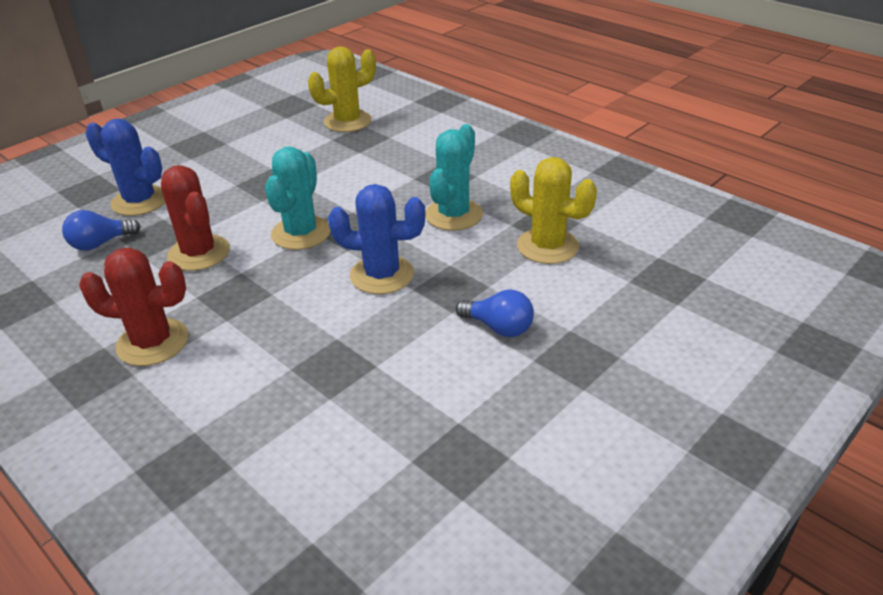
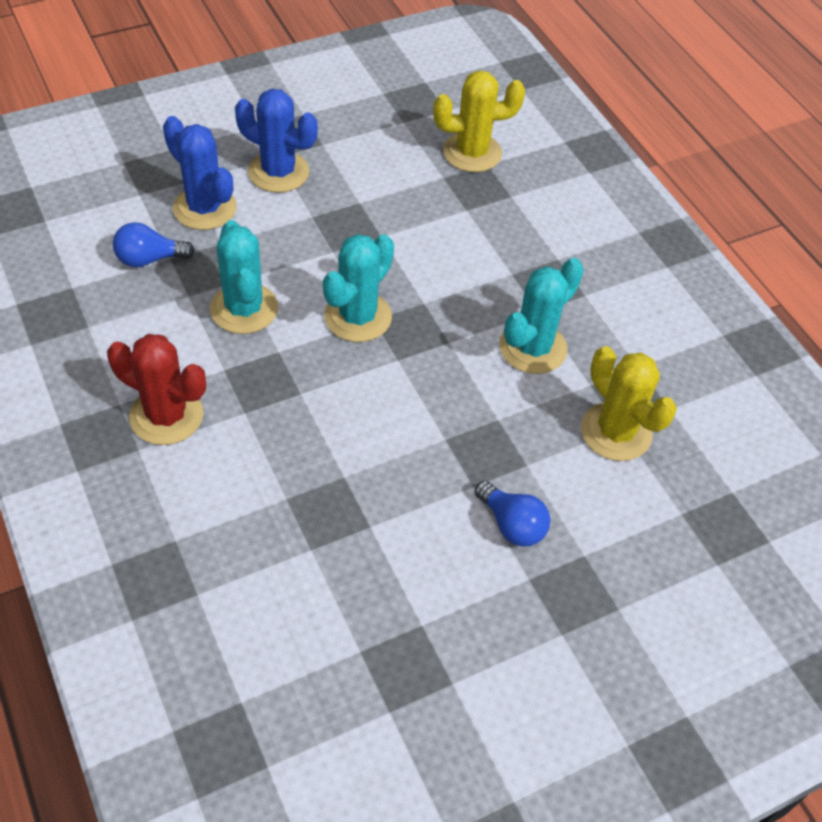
camera: 15 degrees right, 15 degrees up
(199, 253) = (244, 309): red cactus -> turquoise cactus
(382, 275) = (420, 408): blue cactus -> blue cactus (278, 172)

